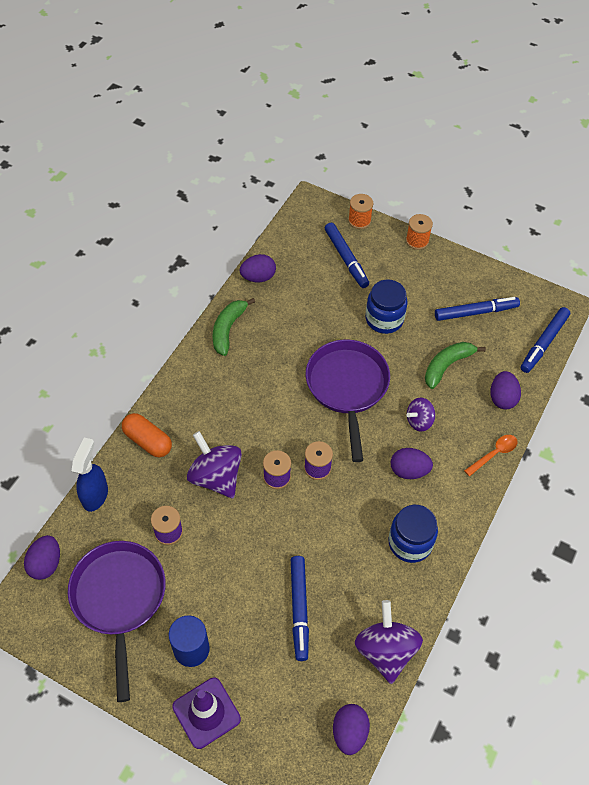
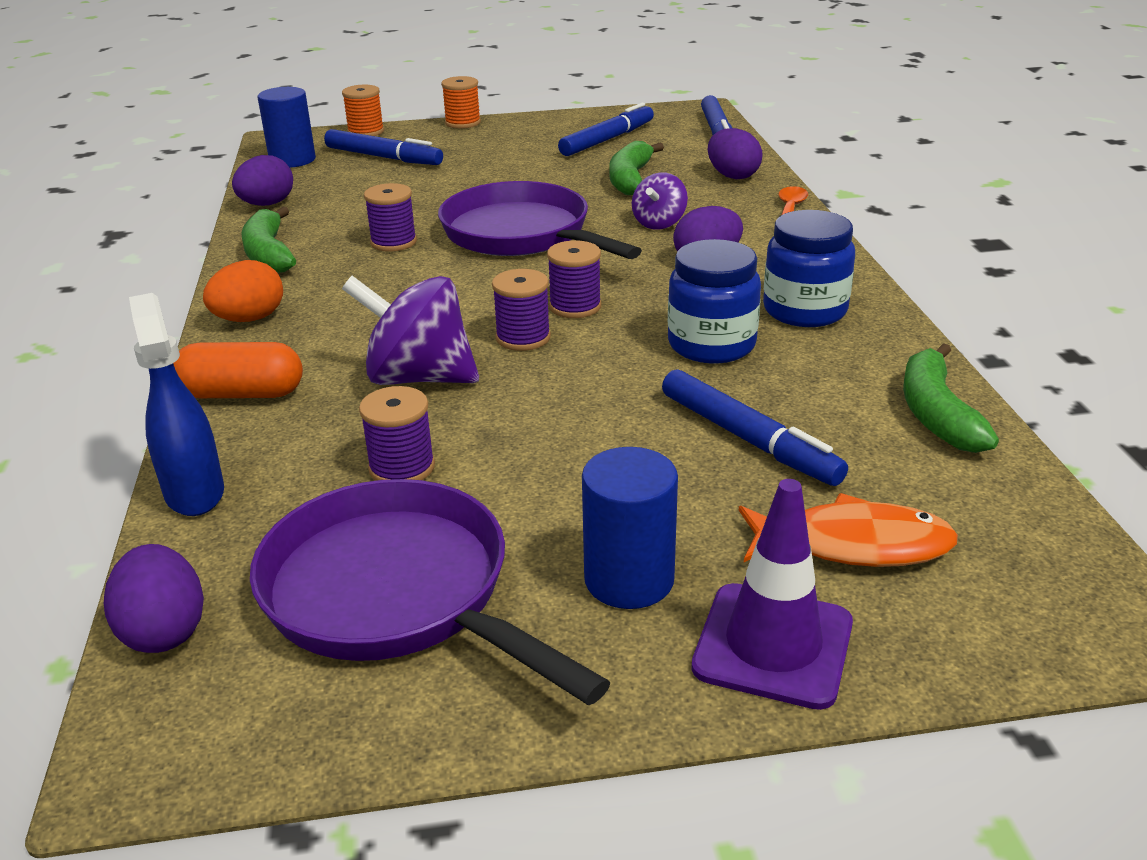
camera: 35 degrees left, 25 degrees down
(185, 384) = (249, 319): none -> orange egg
(276, 692) = (853, 545): none -> orange fish
(286, 355) = (393, 242): none -> purple spool
(301, 233) = (292, 160): none -> blue cylinder
(349, 732) = (1034, 523): purple egg -> none
(384, 319) = (498, 177): blue jar -> blue jar (711, 345)
(385, 650) = (936, 413): purple spinning top -> green banana

